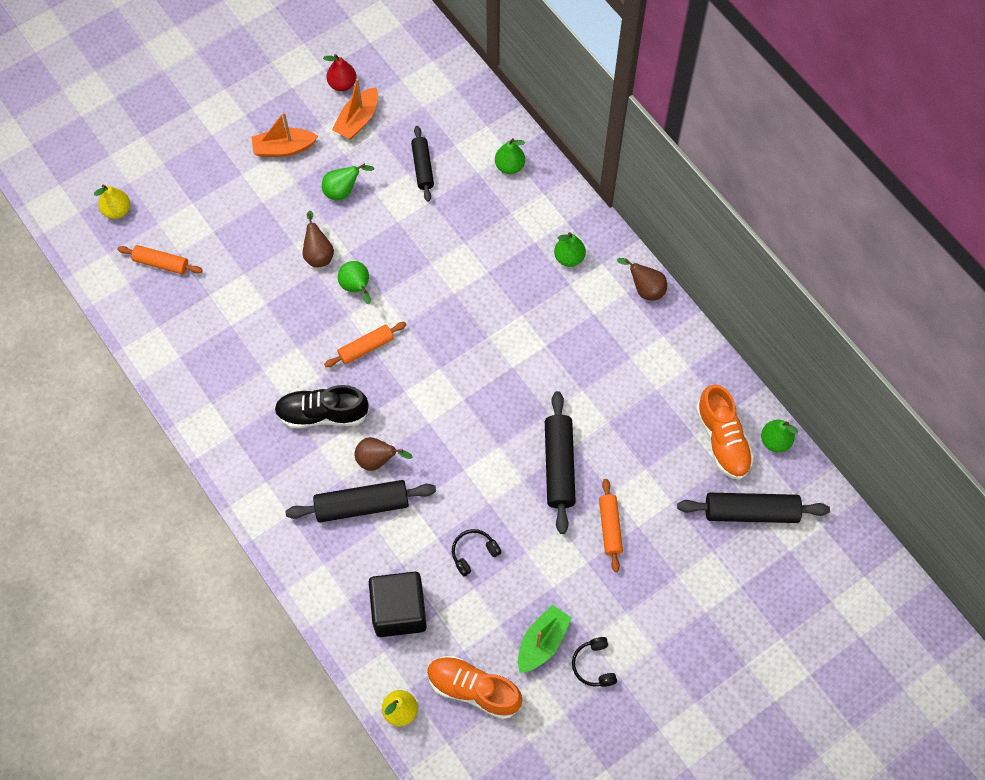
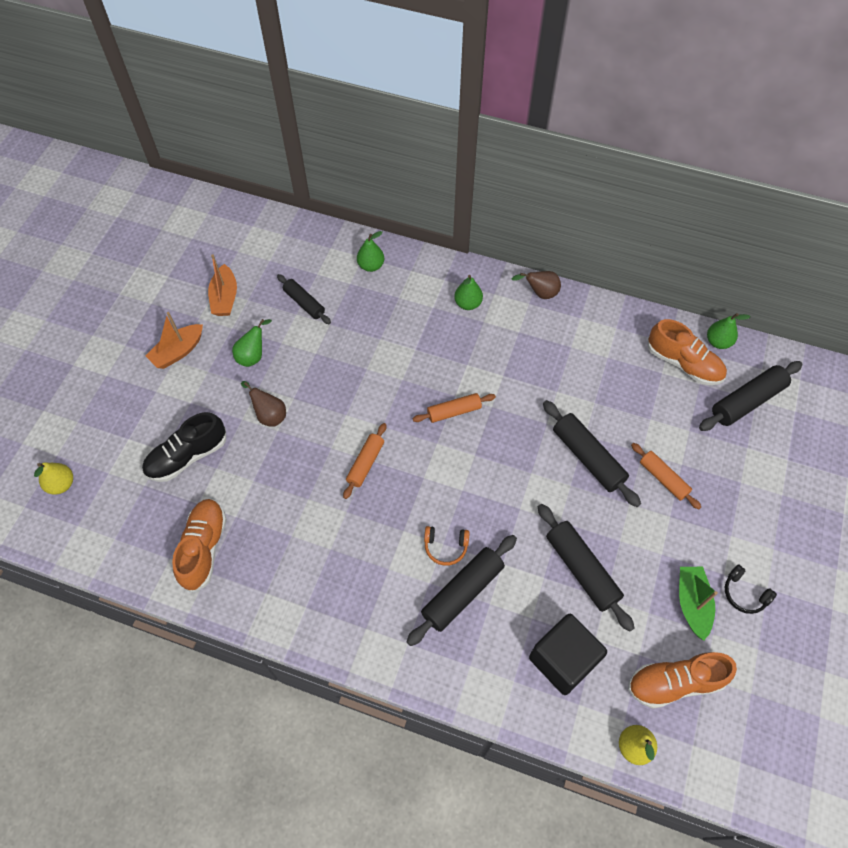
camera: 35 degrees left, 5 degrees down
(161, 263) = (135, 504): orange rolling pin -> orange rolling pin (454, 411)
(189, 335) = (204, 548): none -> orange shoe
(322, 414) = (371, 539): black shoe -> black shoe (187, 456)
(342, 84) = (192, 279): red pear -> none
(357, 288) = (321, 422): green pear -> none
(377, 460) = (445, 547): brown pear -> orange headphones
(473, 553) = (581, 569): black headphones -> black rolling pin

